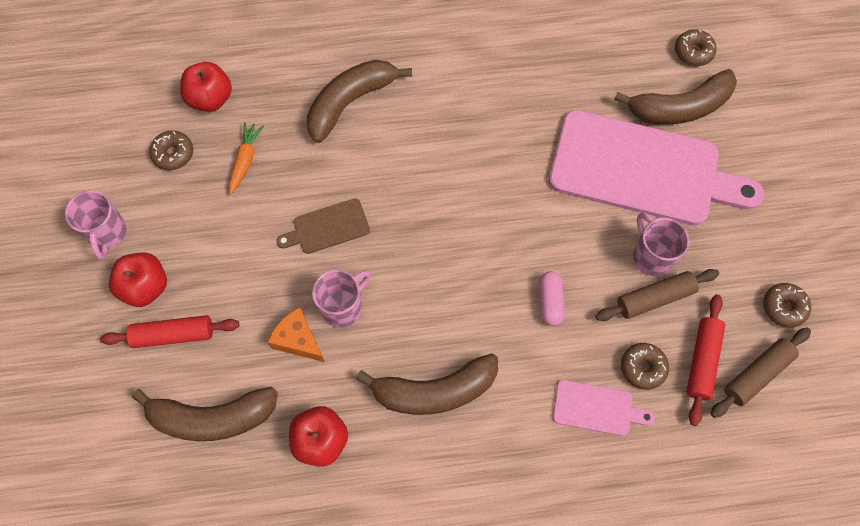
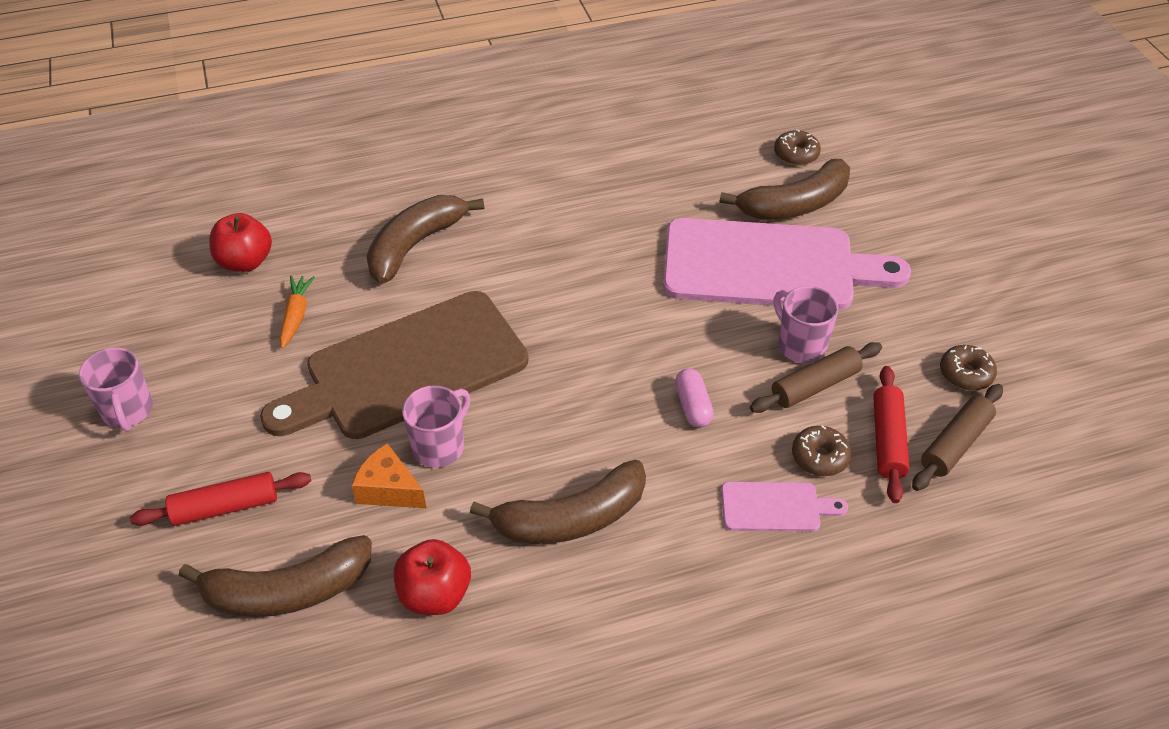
camera: 10 degrees left, 20 degrees down
(145, 287) = (183, 461): red apple -> none
(173, 154) = (205, 321): brown donut -> none
(327, 227) = (407, 369): brown cutting board -> brown cutting board, size x2.32

